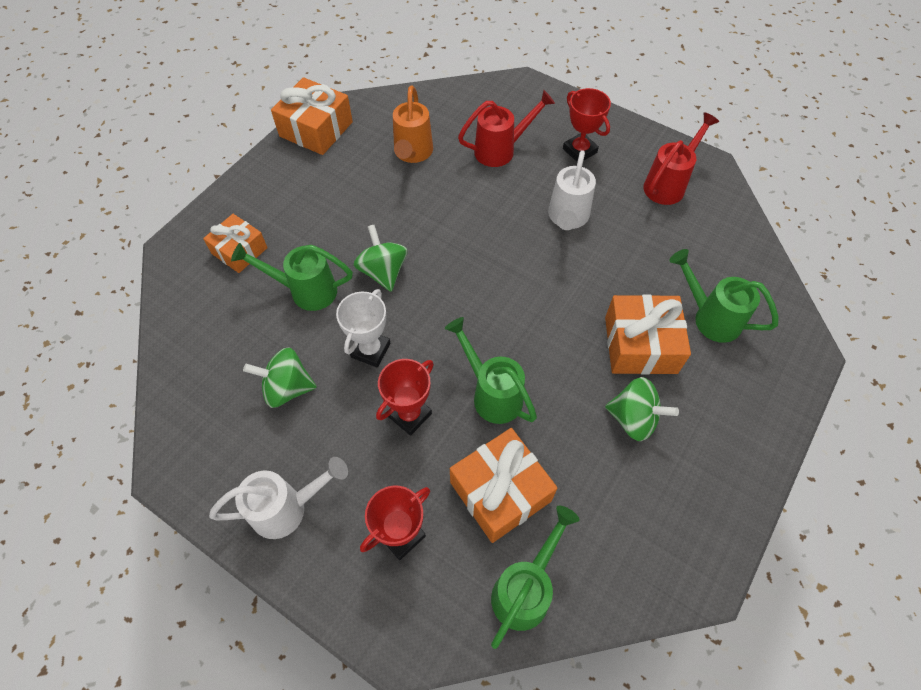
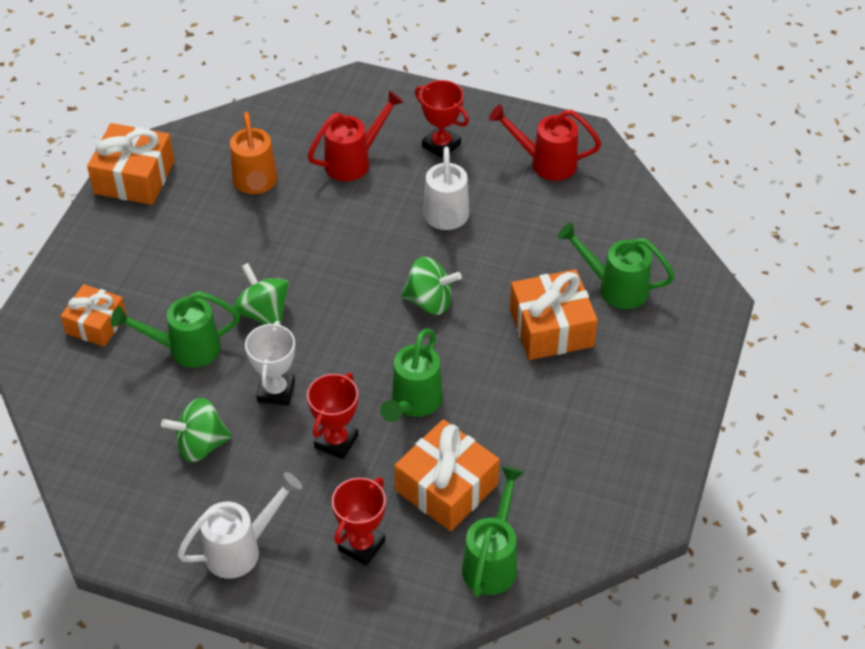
camera: 15 degrees left, 10 degrees down
(491, 393) = (413, 404): green watering can -> green watering can turned 105 degrees counterclockwise
(633, 419) = (559, 396): green spinning top -> green spinning top (430, 301)
(668, 184) = (545, 163): red watering can -> red watering can turned 105 degrees counterclockwise

